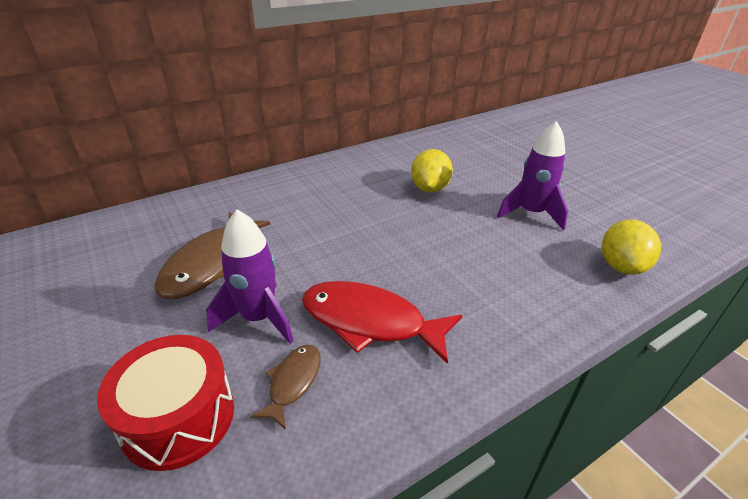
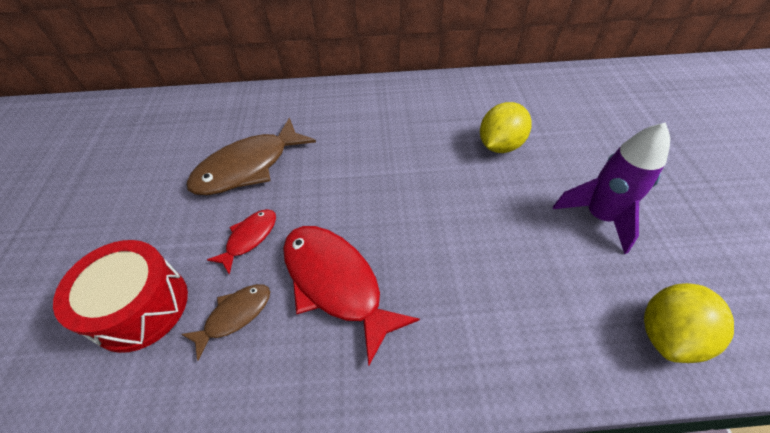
camera: 30 degrees right, 15 degrees up
(258, 318) = (249, 238): purple rocket -> red fish

